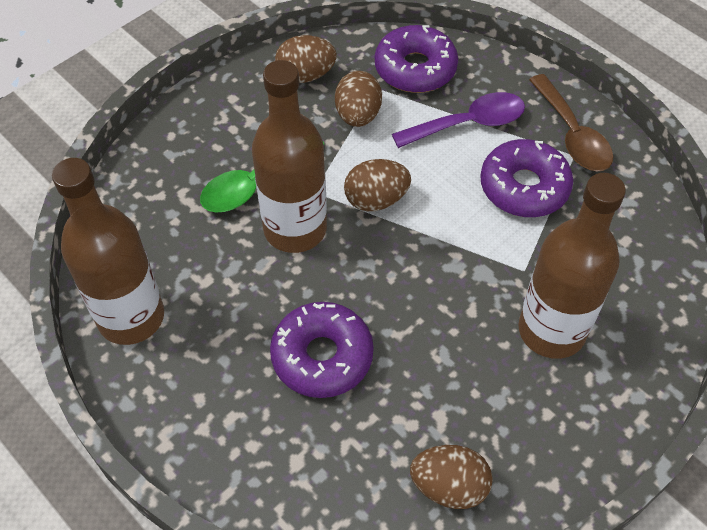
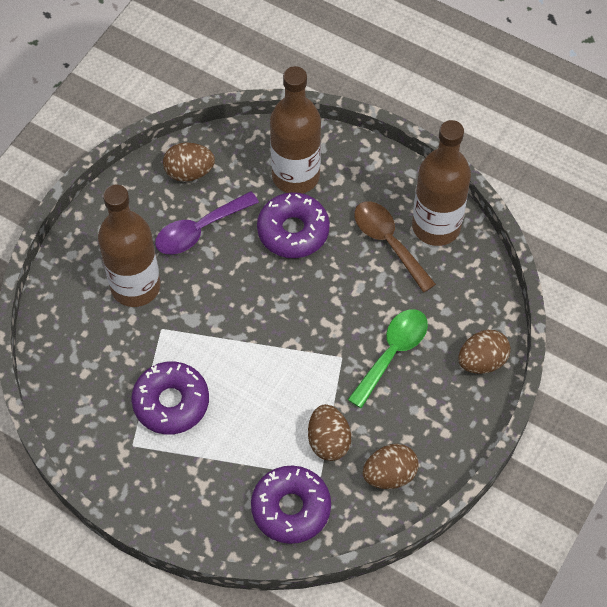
camera: 165 degrees right, 5 degrees up
(295, 229) = (345, 320): brown bottle -> brown bottle (295, 176)
(376, 200) = (289, 361): brown egg -> brown egg (482, 361)
(468, 124) = (229, 456): purple spoon -> purple spoon (199, 230)
(572, 134) = (136, 467): brown spoon -> brown spoon (389, 242)

